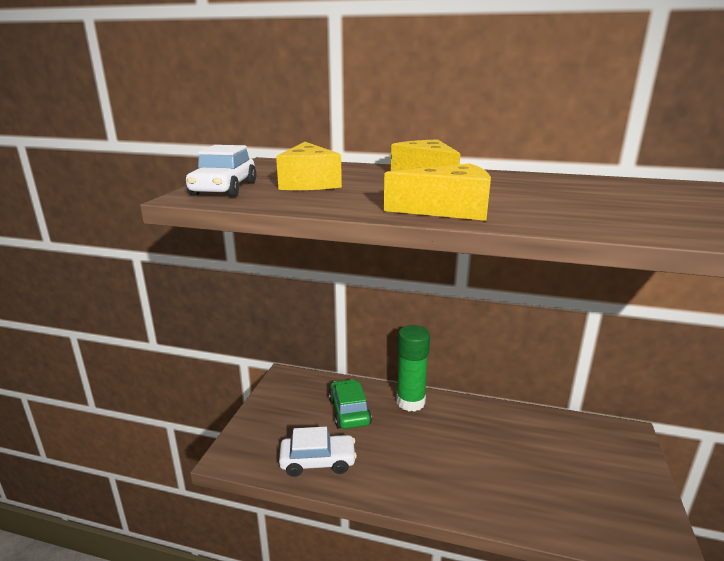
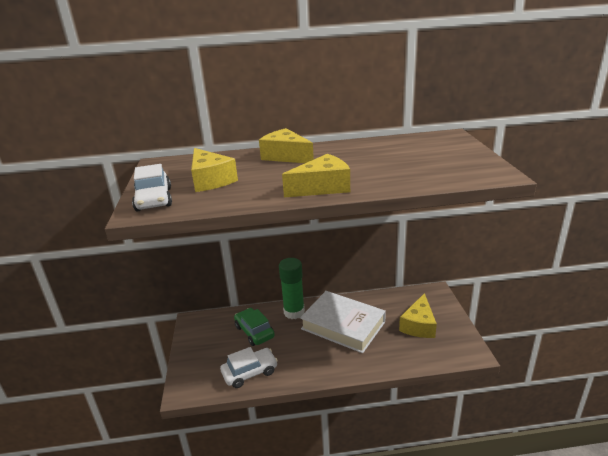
camera: 20 degrees left, 5 degrees up
(469, 439) = (343, 325): none -> white book
(586, 475) = (419, 325): none -> yellow cheese

